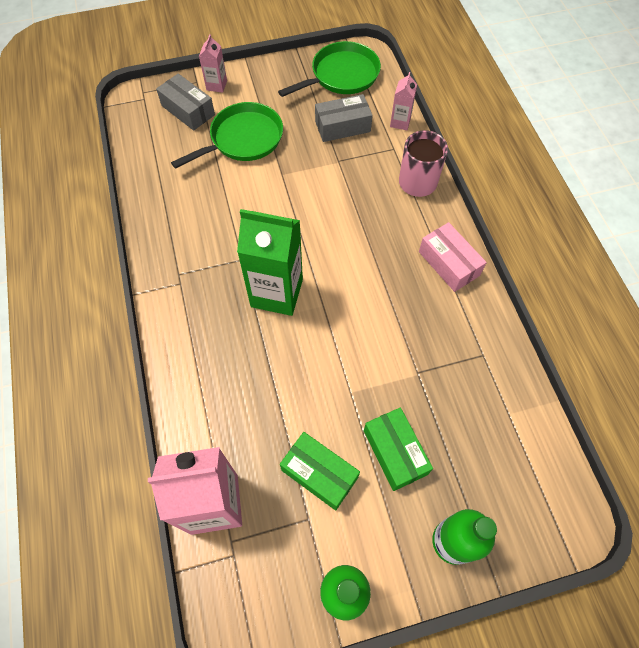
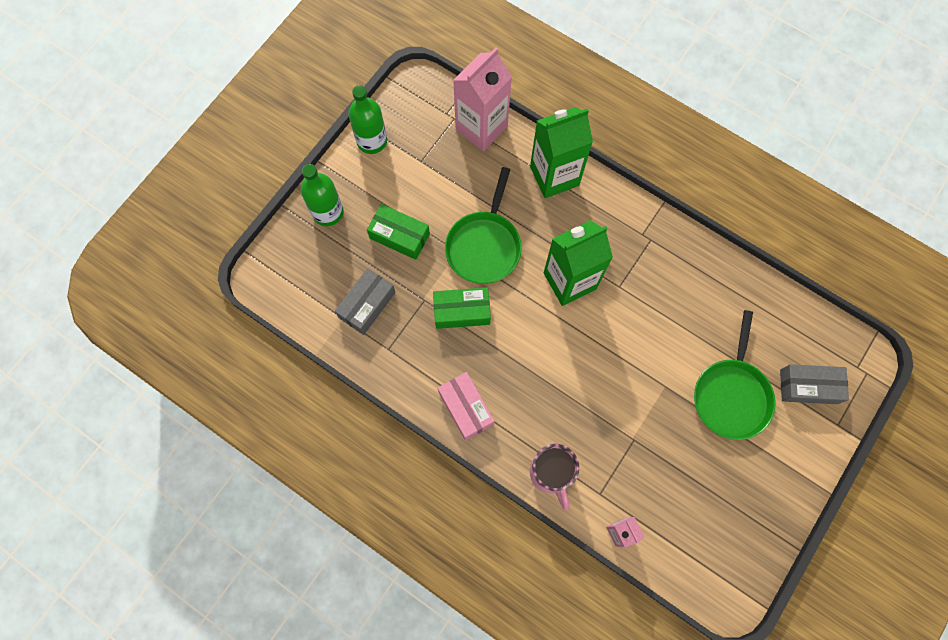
camera: 140 degrees right, 10 degrees up
(197, 392) = (554, 176): none -> green carton
(216, 85) = (817, 436): pink carton -> none
(319, 474) = (435, 189): green box -> green box (462, 311)
(342, 75) = (723, 549): green pan -> green pan (484, 246)
(342, 126) = (665, 482): grey box -> grey box (367, 305)
(448, 263) = (466, 408): pink box -> pink box turned 45 degrees clockwise

